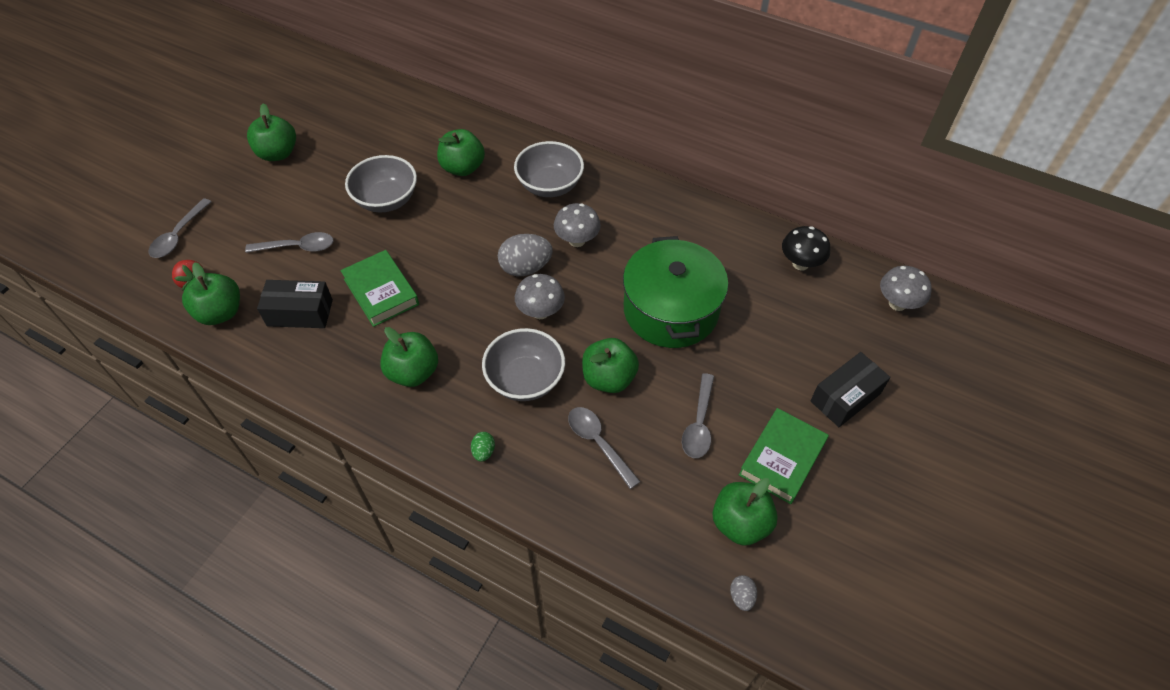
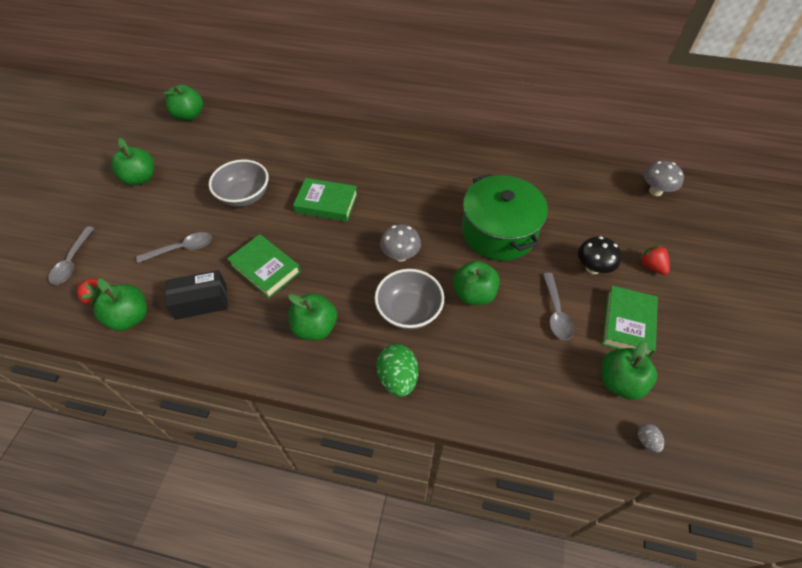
camera: 15 degrees left, 0 degrees up
(463, 168) = (298, 160): green apple -> green apple (189, 116)
(477, 229) = (326, 203): none -> green book
(483, 452) = (398, 378): green egg -> green egg, size x2.01
(525, 268) = (375, 224): grey egg -> none
(549, 185) = (370, 160): grey bowl -> none
(577, 240) = (407, 195): grey mushroom -> none
(598, 443) = (486, 347): grey spoon -> none
(800, 263) = (577, 178): black mushroom -> black mushroom (592, 268)
(845, 397) = (651, 266): black box -> red strawberry

